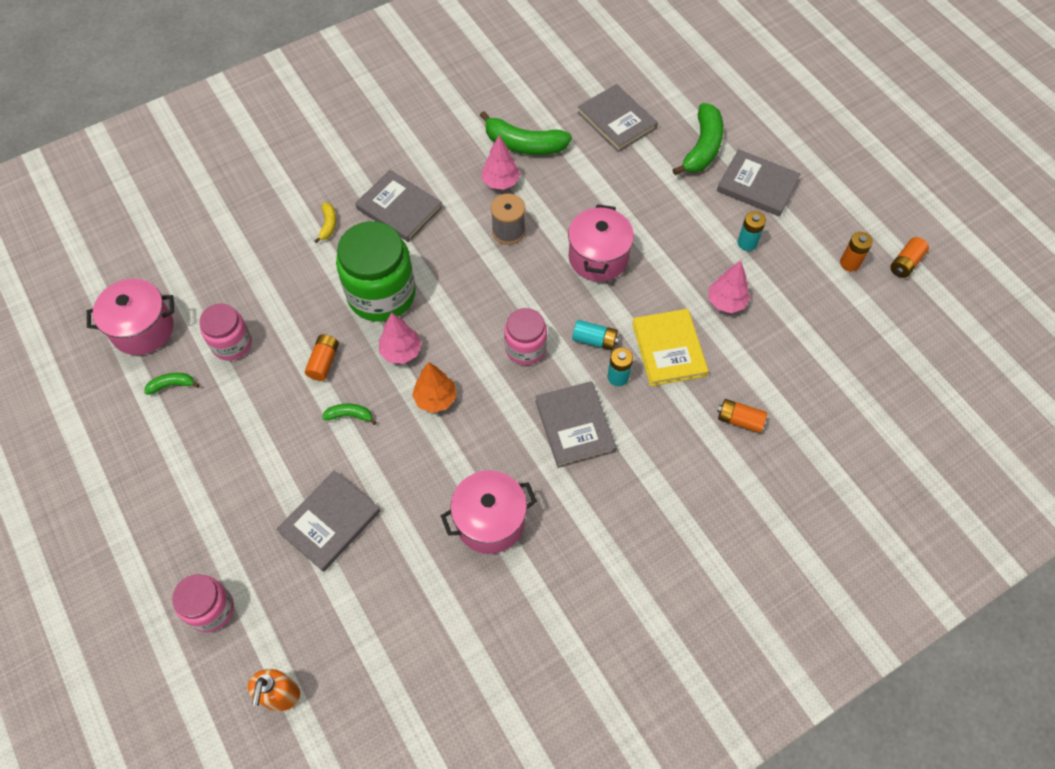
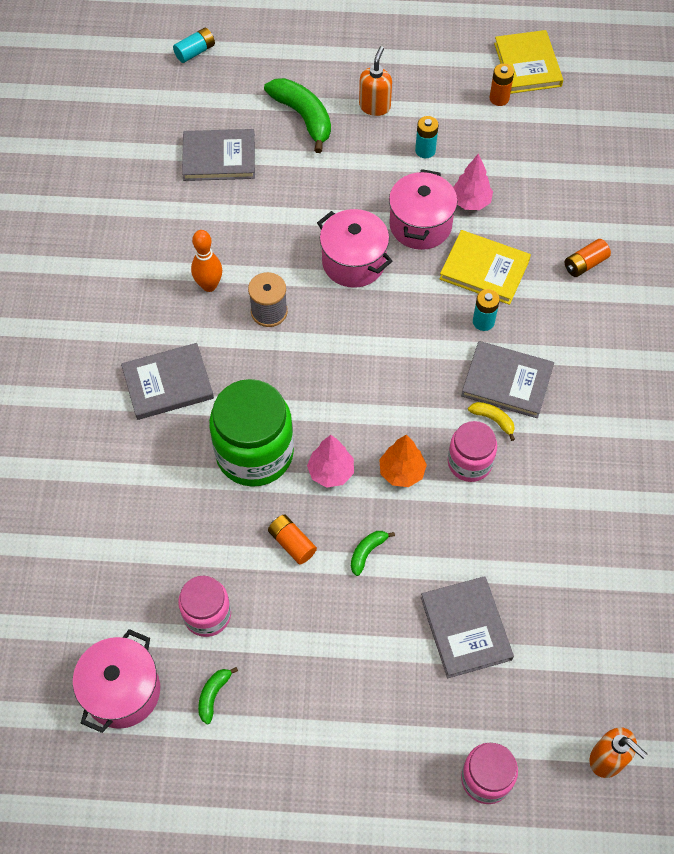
camera: 55 degrees left, 0 degrees up
(328, 225) = (135, 454): yellow banana -> yellow banana (493, 420)
(490, 521) = (552, 498): pink pot -> pink pot (420, 225)
(500, 182) = (209, 285): pink tree -> orange bowling pin
(524, 144) = (182, 242): green banana -> none
(525, 348) = (403, 372): pink jar -> pink jar (469, 462)
(594, 340) = (435, 316): turquoise battery -> turquoise battery (195, 52)
(757, 185) = (375, 106): grey book -> orange soap dispenser
(905, 263) = (527, 65): orange battery -> yellow book

